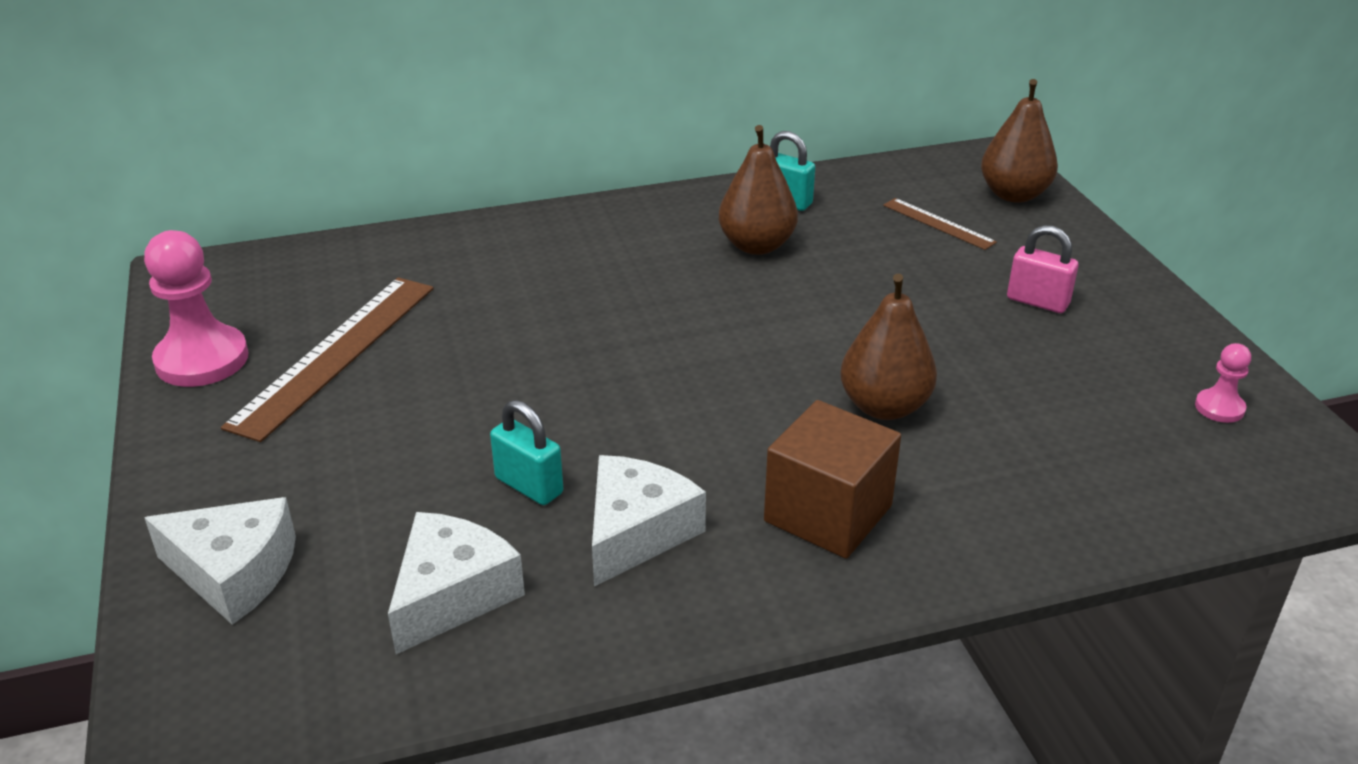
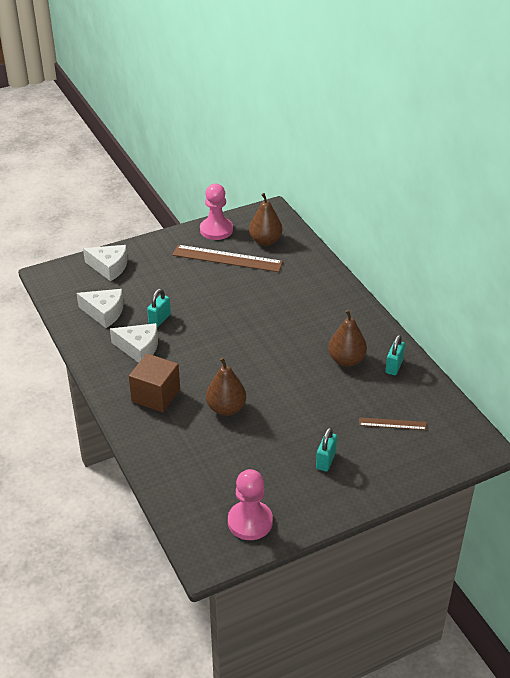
camera: 80 degrees right, 5 degrees up
(234, 572) = (109, 267): white cheese -> white cheese turned 75 degrees counterclockwise
(938, 223) = (392, 423): brown ruler -> brown ruler turned 60 degrees clockwise
(1014, 195) = (438, 454): brown pear -> brown pear (265, 241)
(1037, 302) = (325, 460): pink padlock -> turquoise padlock
(1219, 408) = (250, 522): pink pawn -> pink pawn, size x2.00

